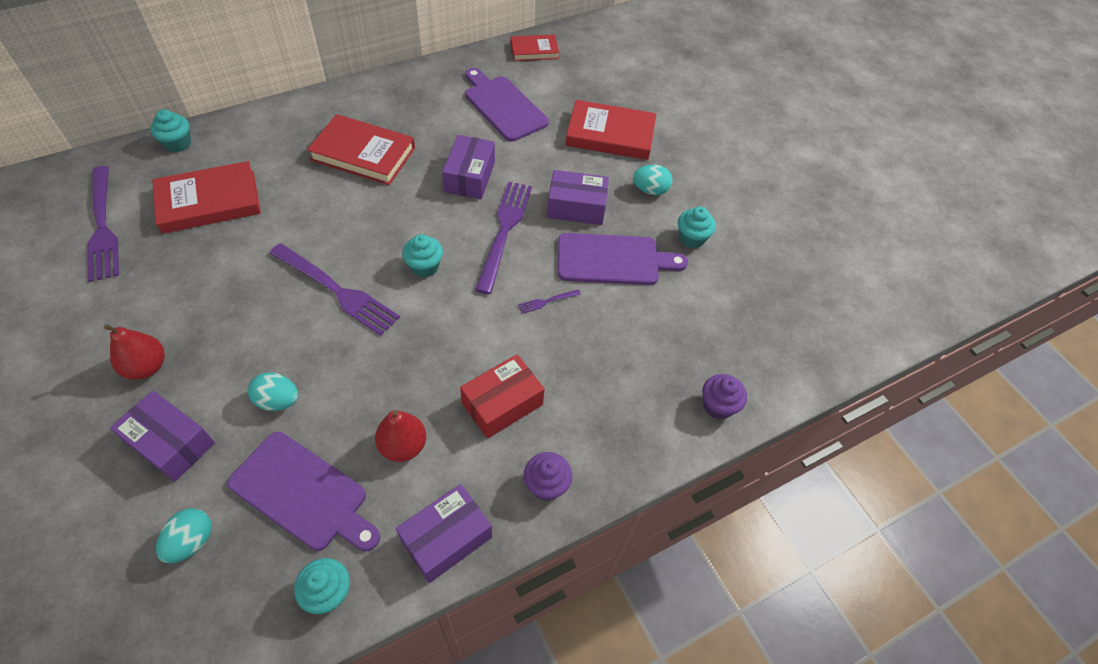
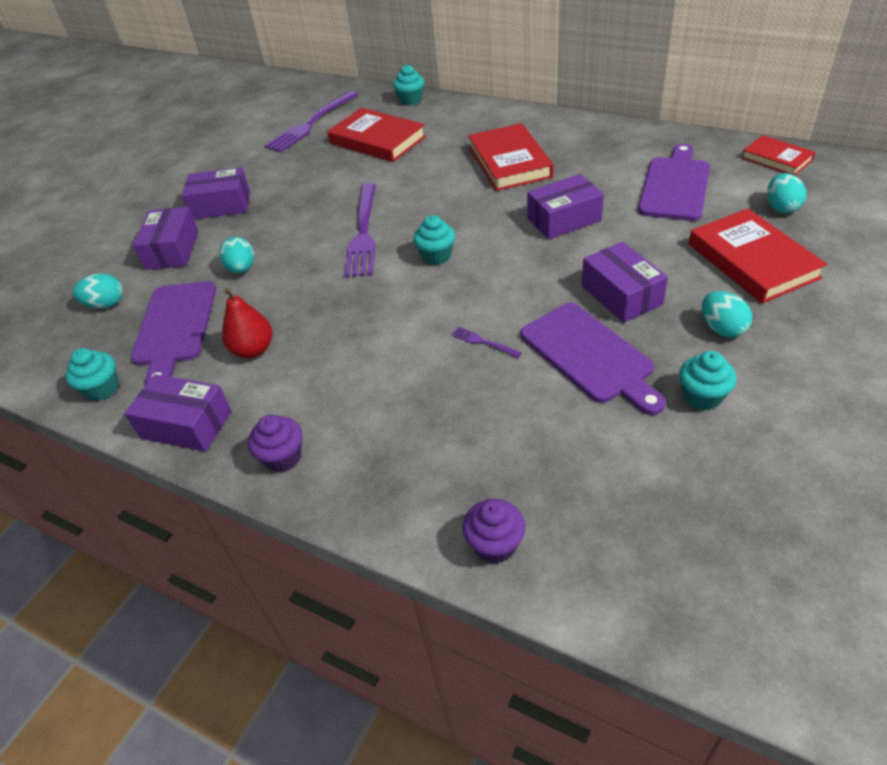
camera: 65 degrees right, 10 degrees down
(146, 367) = (221, 205): red pear -> purple box
(502, 404) = (343, 380): red box -> none
(504, 230) = (531, 271): purple fork -> none
(579, 87) = (781, 207): none -> turquoise egg

